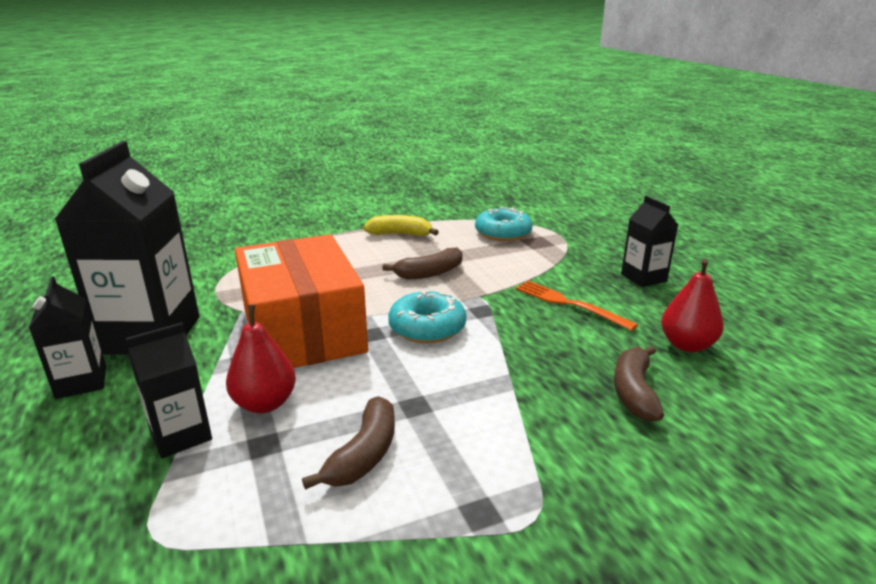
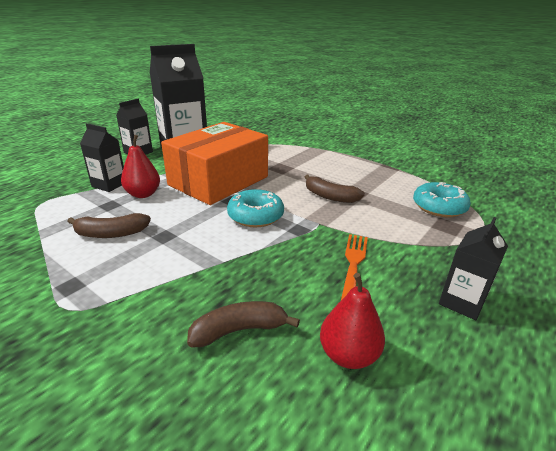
camera: 60 degrees right, 5 degrees up
(400, 234) = (373, 171): yellow banana -> none

